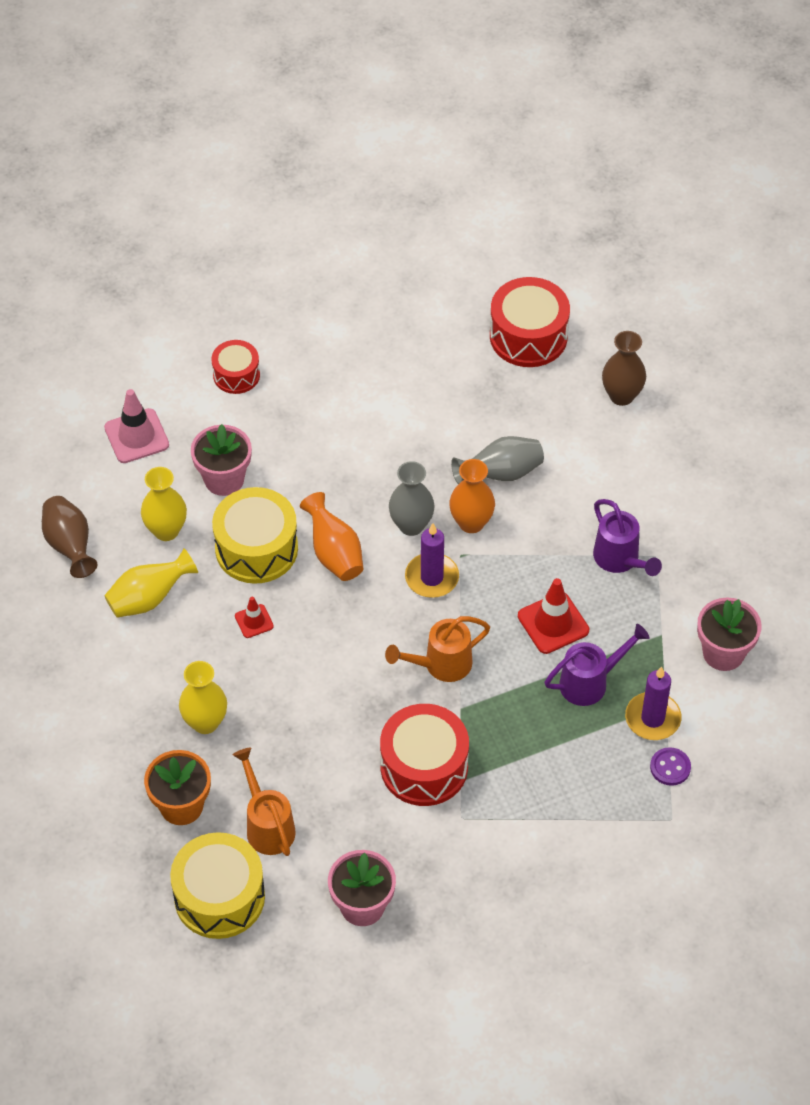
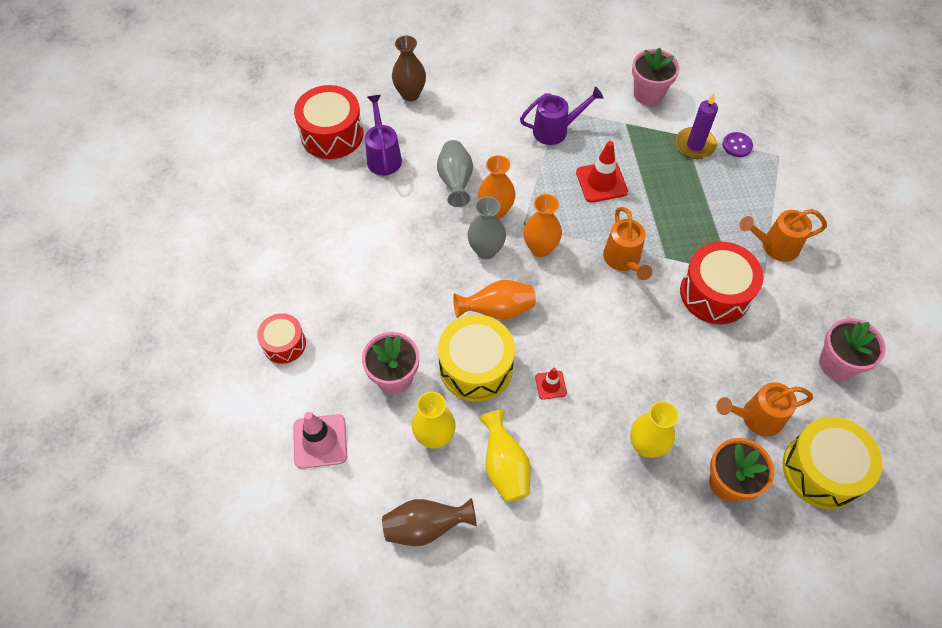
camera: 75 degrees left, 5 degrees up
(432, 577) = (540, 248): purple candle -> orange vase
(516, 826) = (775, 246): none -> orange watering can
(590, 682) = (658, 173): purple watering can -> purple watering can (383, 156)

